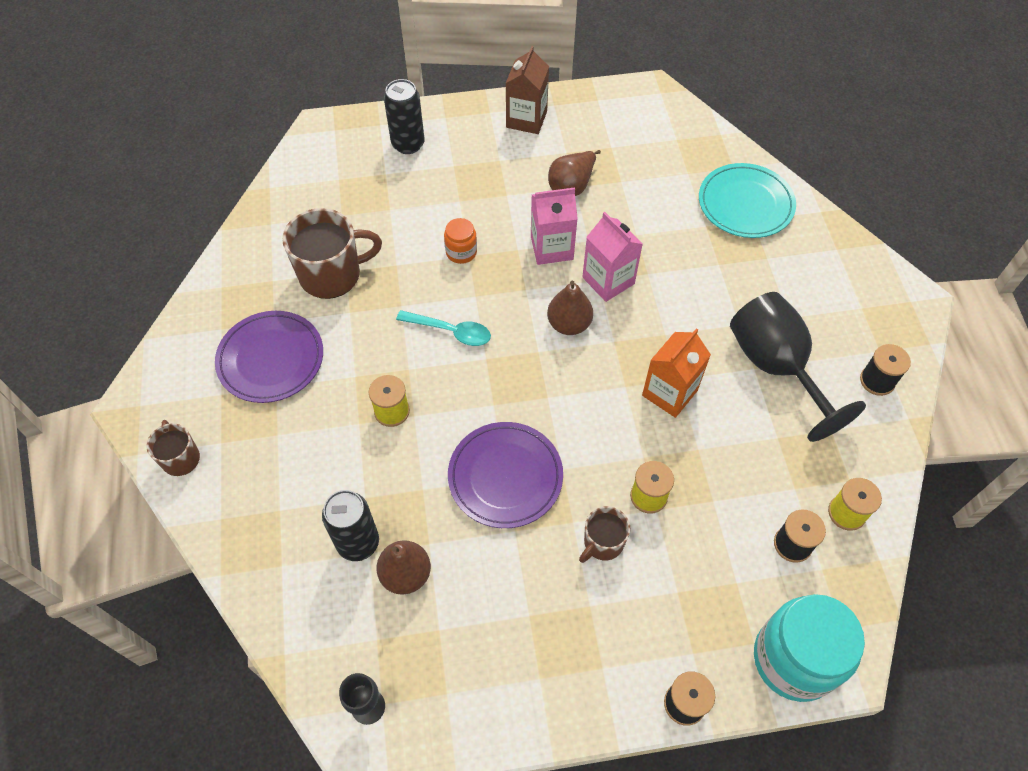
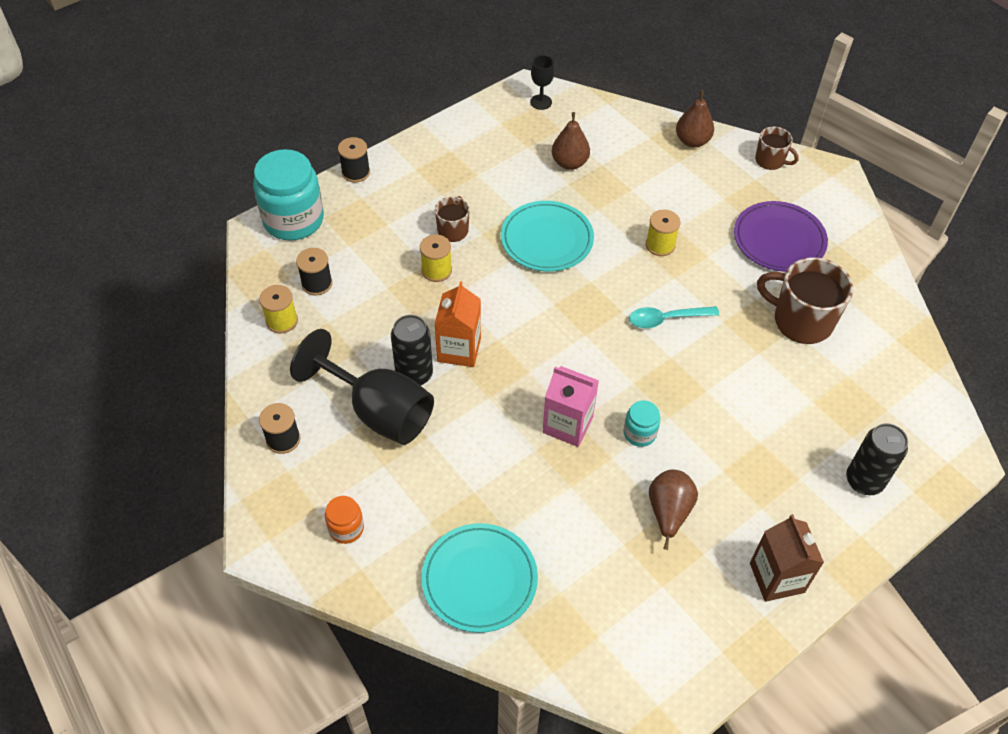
camera: 150 degrees right, 5 degrees down
(332, 274) = (801, 320): brown mug -> brown mug turned 75 degrees clockwise
(358, 543) = (613, 166): black can -> black can (414, 374)
(461, 252) = (715, 390): orange jar -> orange jar (346, 528)
(505, 477) = (546, 240): purple plate -> turquoise plate
(551, 248) = (639, 433): pink carton -> turquoise jar
(569, 324) = (576, 368): brown pear -> brown pear (692, 141)

